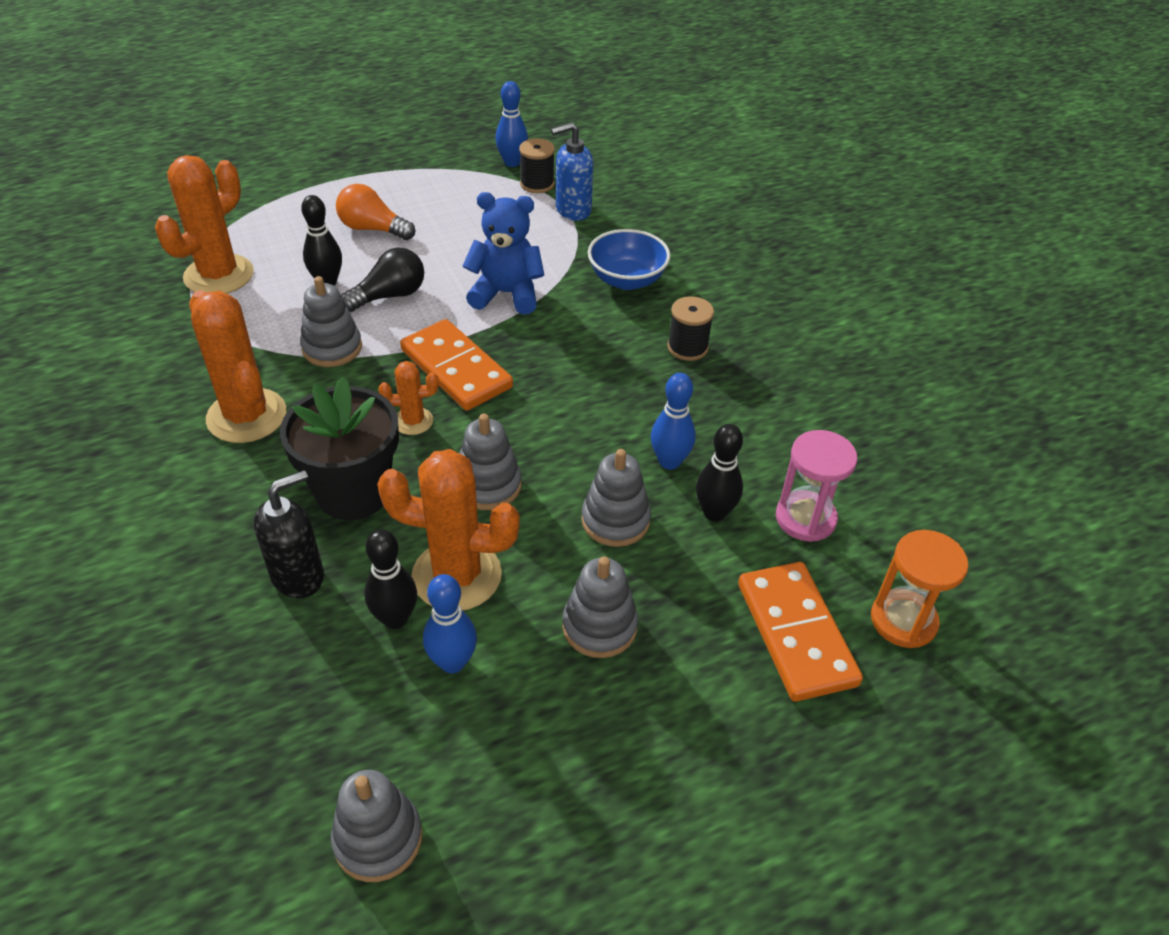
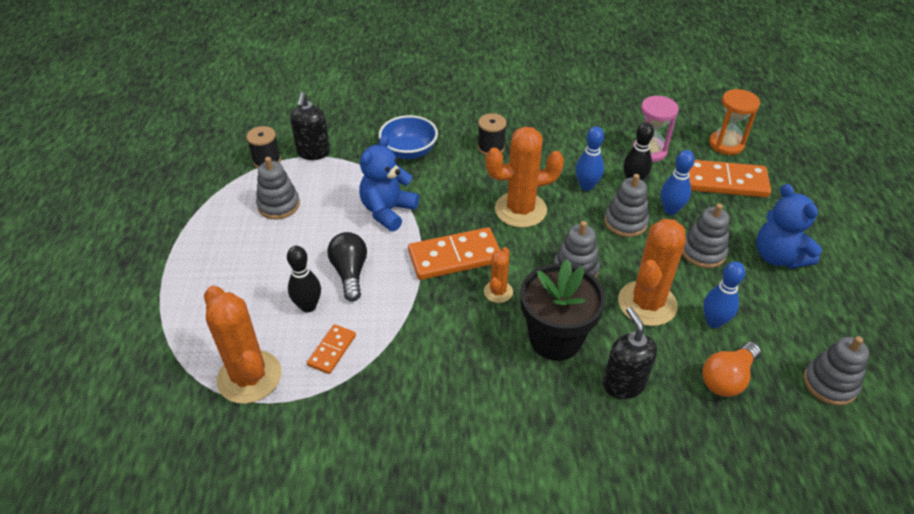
camera: 65 degrees left, 0 degrees up
(247, 416) = (447, 387): orange cactus -> orange cactus (520, 210)
(271, 317) = (332, 350): none -> orange domino
(332, 348) = (393, 319): grey stacking toy -> grey stacking toy (279, 205)
(373, 229) = (255, 264): orange light bulb -> orange light bulb (727, 378)
(395, 618) = (673, 341): black bowling pin -> none
(512, 162) = (228, 165): blue bowling pin -> blue bowling pin (670, 210)
(572, 210) = (313, 153): blue soap dispenser -> black soap dispenser
(643, 734) = (778, 256): none -> blue teddy bear

